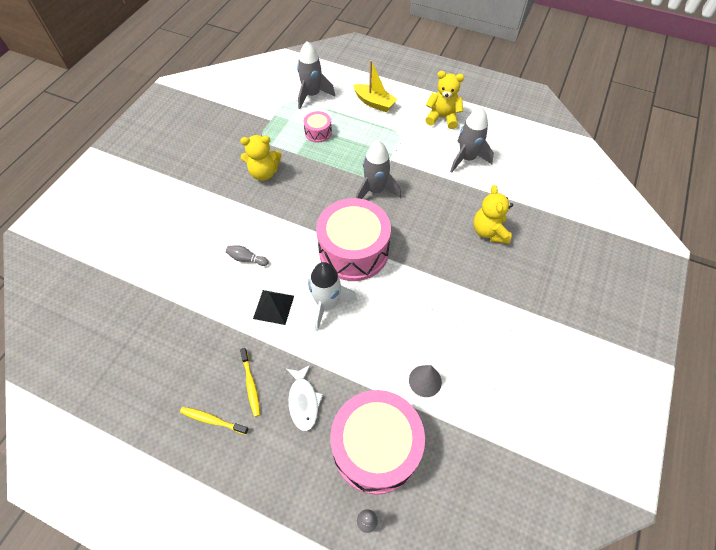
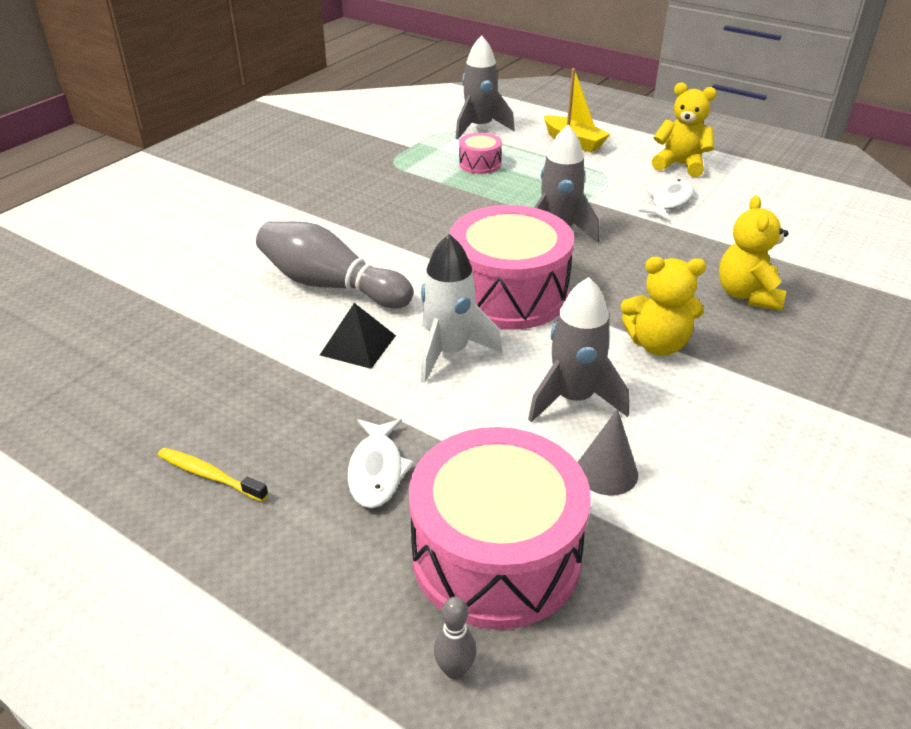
camera: 10 degrees right, 20 degrees down
(247, 259) = (331, 285): grey bowling pin -> grey bowling pin, size x2.38
(251, 384) = (291, 437): yellow toothbrush -> none
(264, 173) = (385, 197): yellow teddy bear -> yellow teddy bear (657, 344)
(439, 154) = (669, 201): none -> white fish
(467, 158) = (716, 210): grey rocket -> grey rocket (573, 399)

